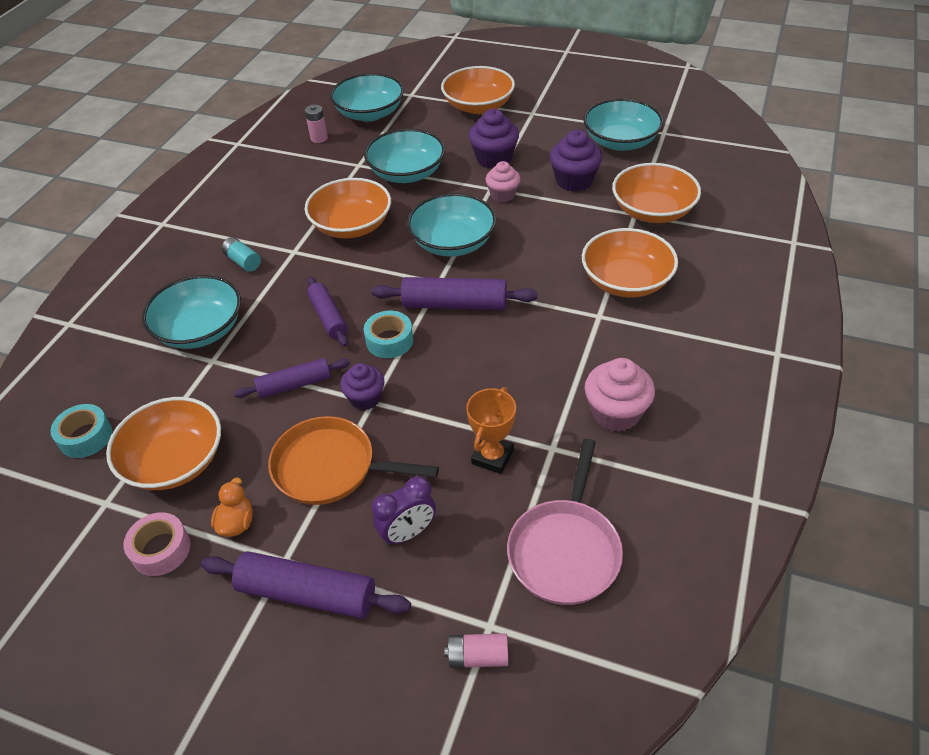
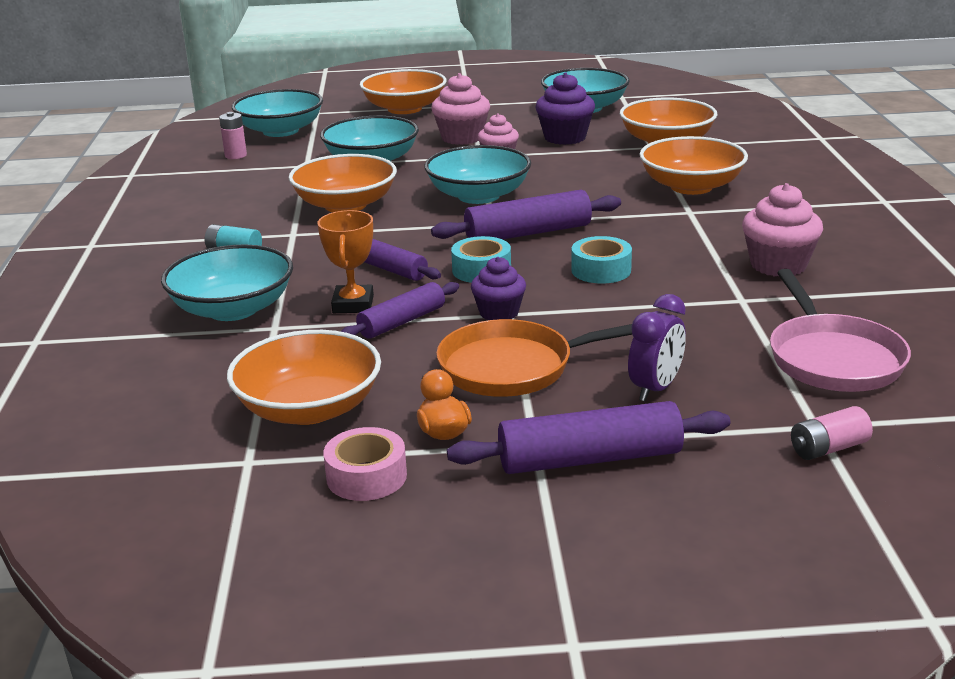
camera: 25 degrees left, 20 degrees down
(86, 437) = (161, 419): turquoise tape -> turquoise tape (601, 270)
(492, 457) = (686, 319): orange trophy -> orange trophy (353, 304)
(494, 159) = (462, 138): purple cupcake -> pink cupcake

